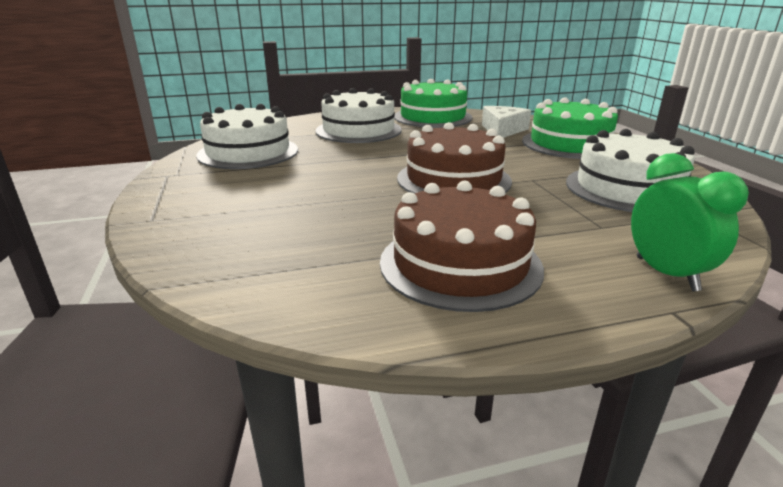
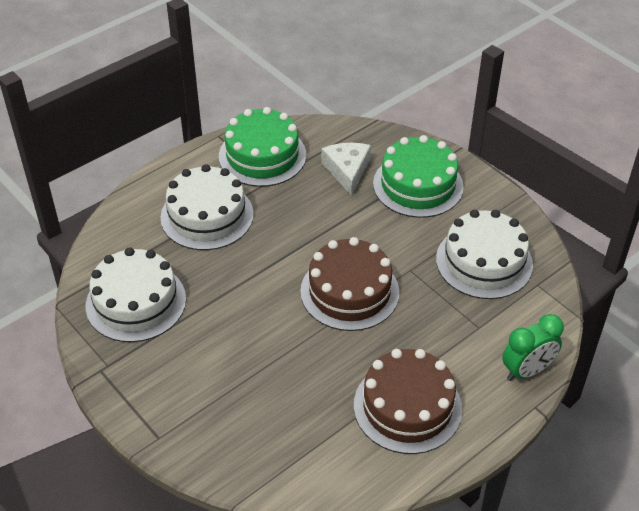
camera: 25 degrees left, 20 degrees up
(666, 274) = (527, 371): green clock -> green clock turned 105 degrees clockwise

